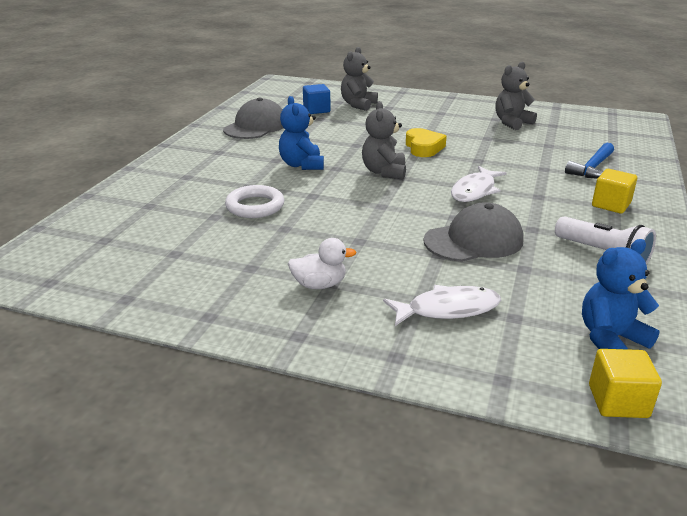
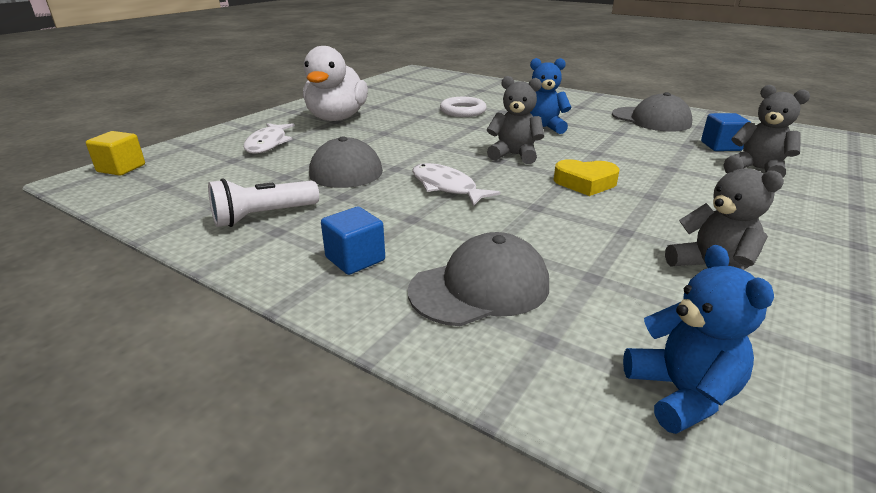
camera: 105 degrees right, 0 degrees up
(319, 285) = (337, 118): white duck -> white duck, size x2.08
(592, 168) = (480, 287): blue hammer -> grey cap
(610, 339) = (166, 183): blue teddy bear -> blue teddy bear (681, 393)
(611, 205) = (355, 259): yellow cube -> blue cube

